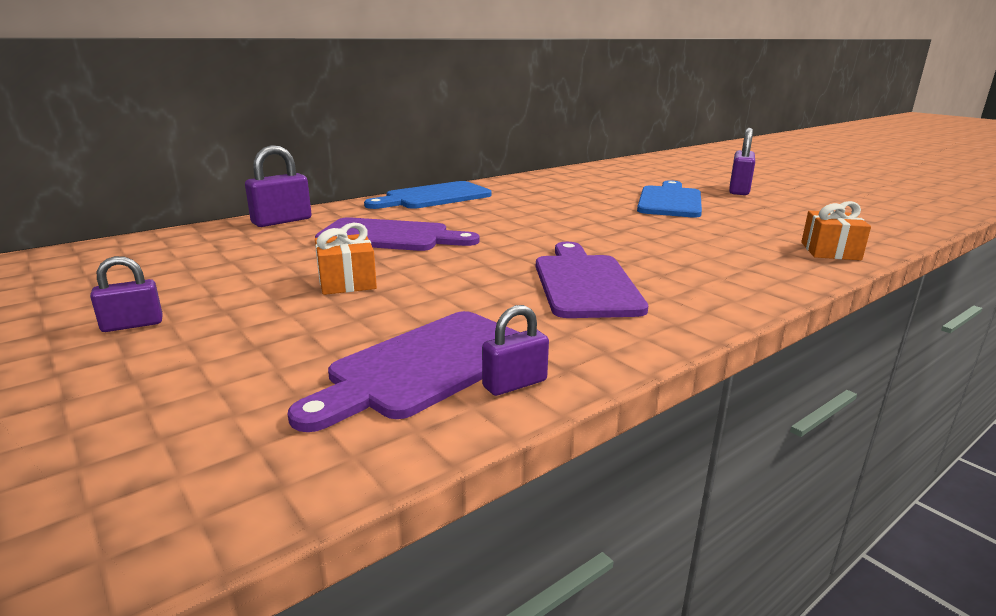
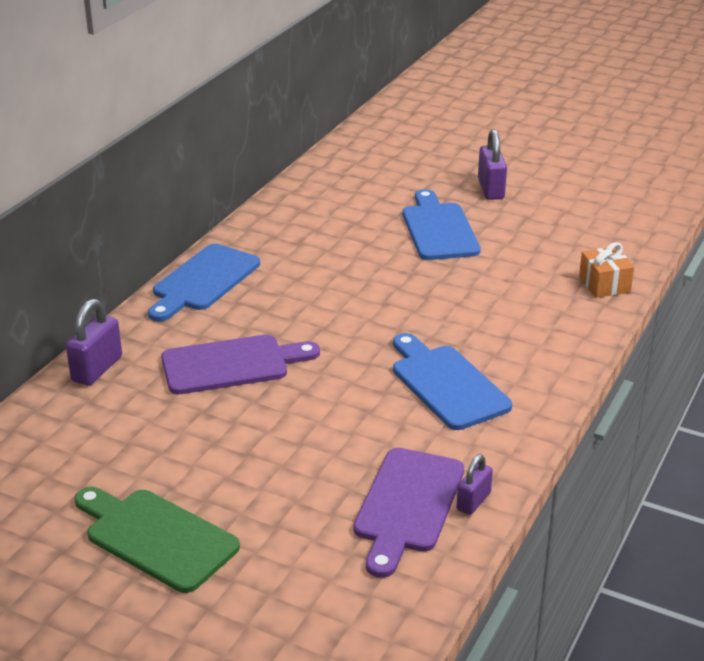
camera: 25 degrees left, 10 degrees up
(132, 325) = (156, 537): purple padlock -> green cutting board
(347, 282) = (262, 439): orange gift -> none
(584, 283) = (446, 384): purple cutting board -> blue cutting board

